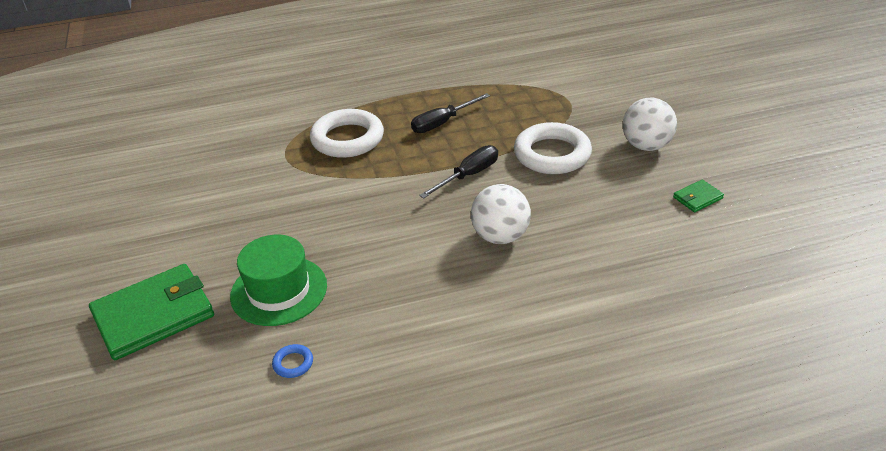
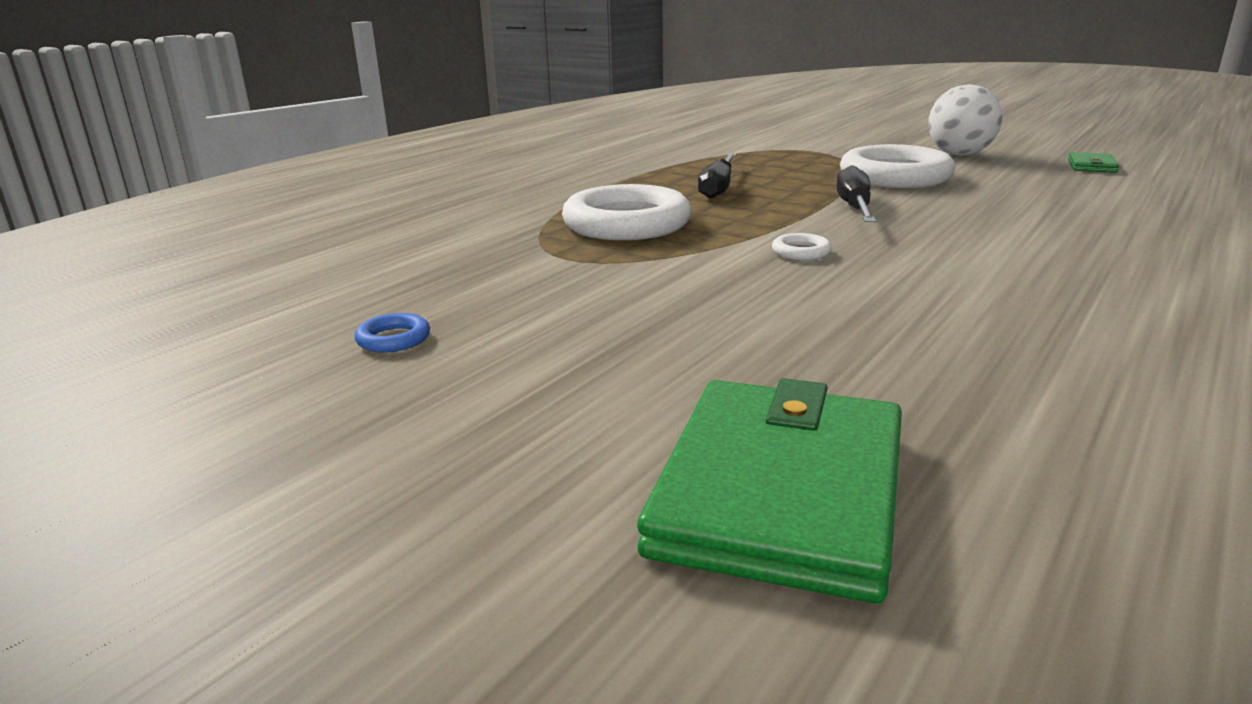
camera: 40 degrees left, 15 degrees down
(279, 290) = (910, 366): green hat -> none
(293, 363) = (1159, 426): blue ring -> blue ring (393, 339)
(375, 200) = (801, 252): none -> white ring
(500, 236) = (1018, 232): white ball -> none

